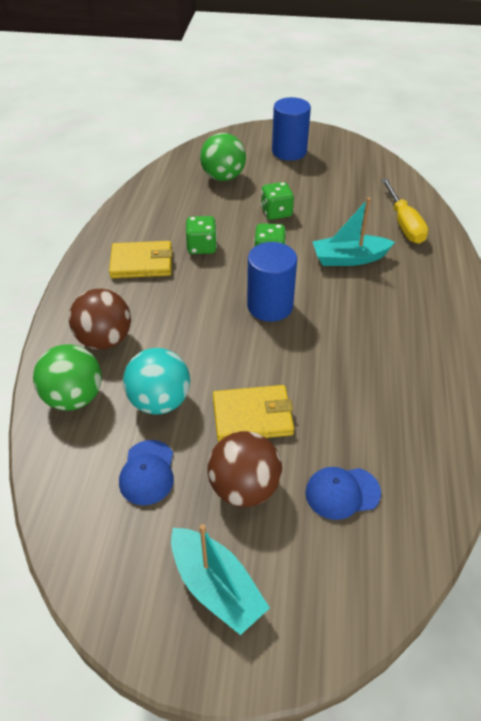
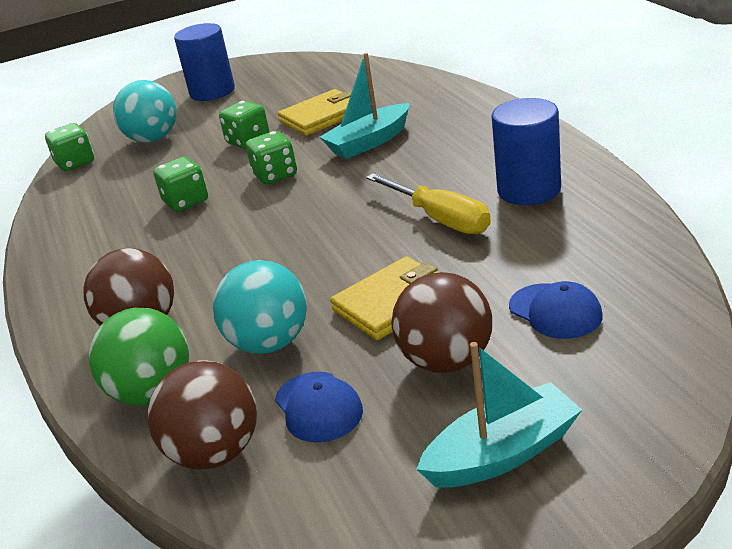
camera: 25 degrees left, 15 degrees down
(71, 468) = (215, 453): none -> brown ball
(142, 263) = (121, 244): yellow wallet -> yellow wallet (322, 117)
(166, 173) = (75, 163): none -> green dice
(216, 586) = (502, 453): turquoise boat -> turquoise boat turned 45 degrees counterclockwise
(223, 177) = (153, 139): green ball -> turquoise ball
(270, 306) = (319, 212): blue cylinder -> blue cylinder (529, 190)
(342, 493) = (555, 311): blue cap -> blue cap turned 90 degrees counterclockwise
(404, 224) = (400, 95): yellow screwdriver -> yellow screwdriver (440, 219)

